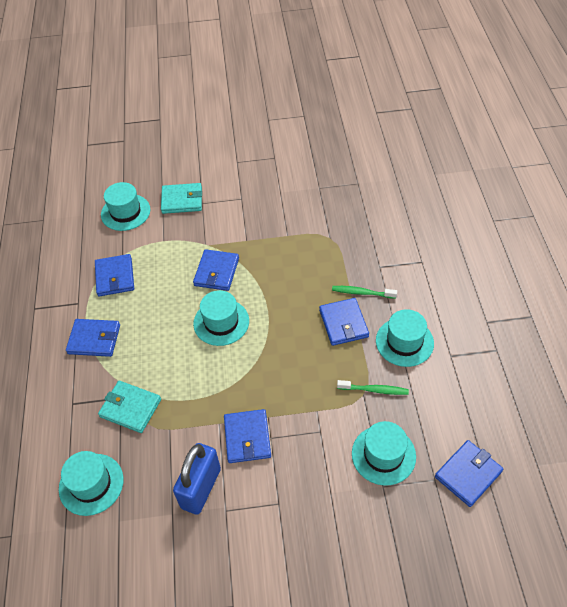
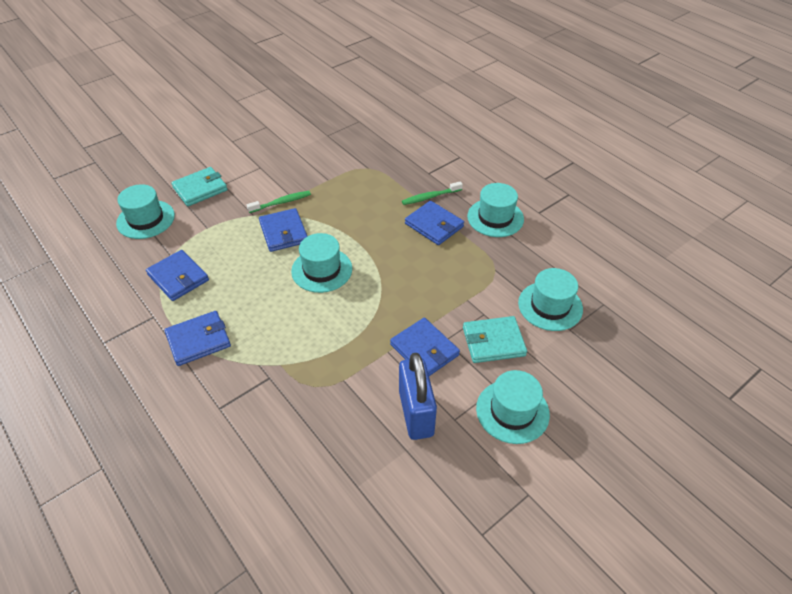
camera: 35 degrees left, 5 degrees down
(91, 484) = (300, 469): turquoise hat -> turquoise hat (512, 411)
(130, 408) = (288, 381): turquoise wallet -> turquoise wallet (493, 342)
(374, 390) = (501, 262): green toothbrush -> green toothbrush (281, 202)
(468, 474) = (624, 288): blue wallet -> none

